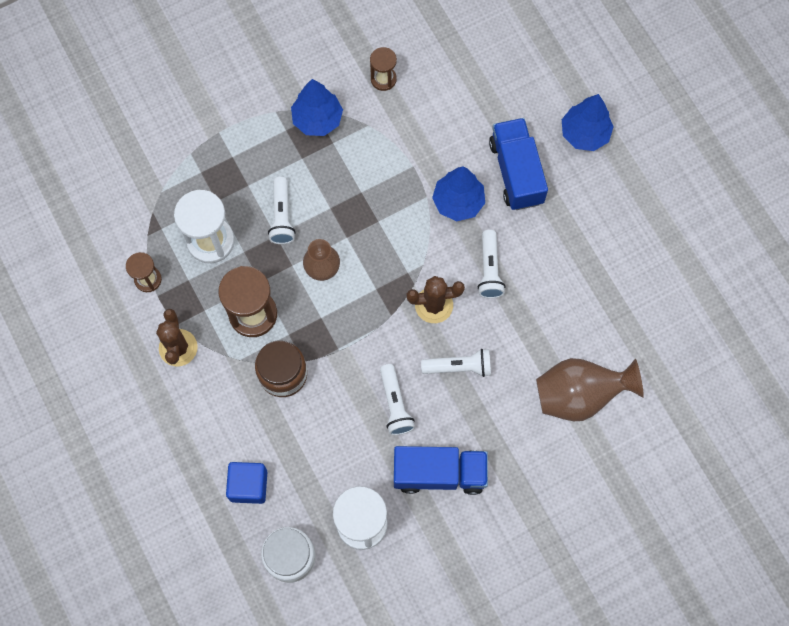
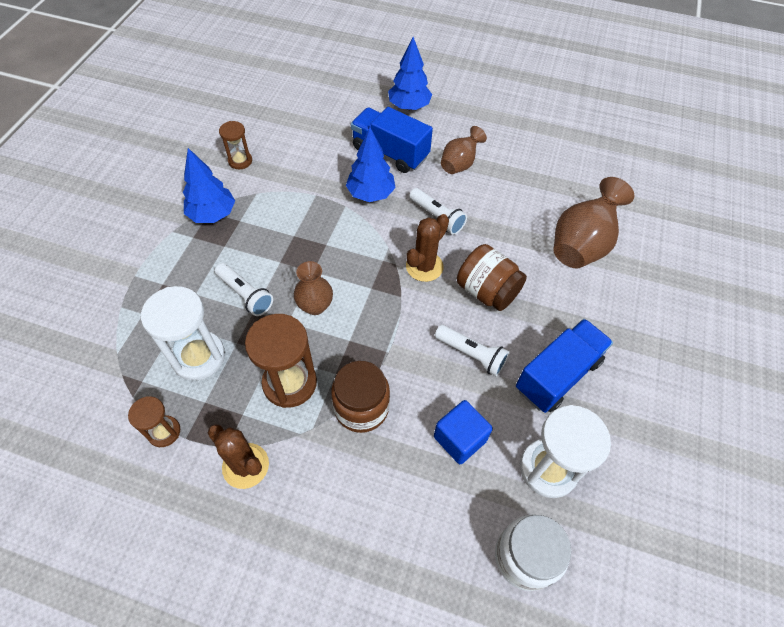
camera: 45 degrees left, 15 degrees down
(248, 485) = (425, 528): blue cube -> blue cube (459, 439)
(459, 367) = (487, 291): white flashlight -> brown jar
(563, 233) = (459, 164): none -> brown vase

